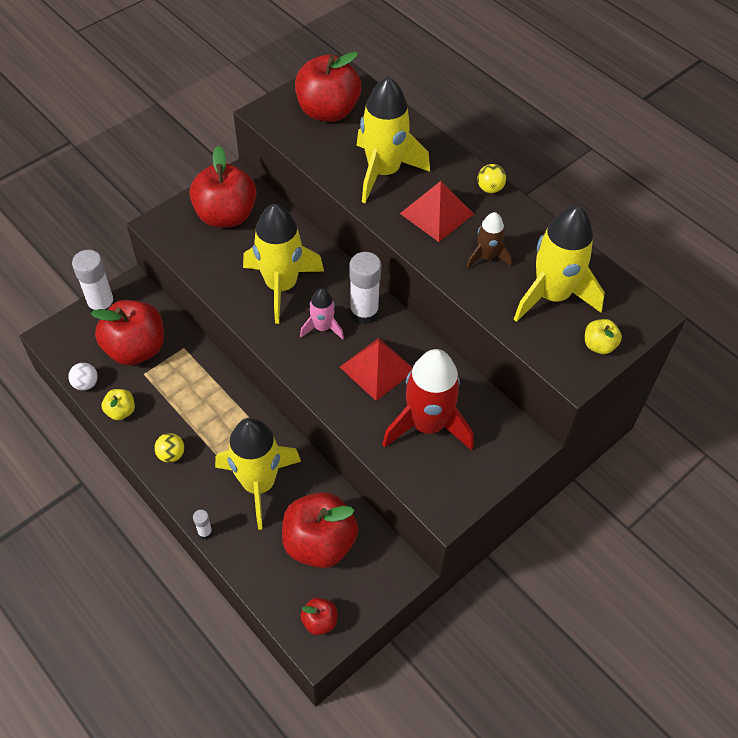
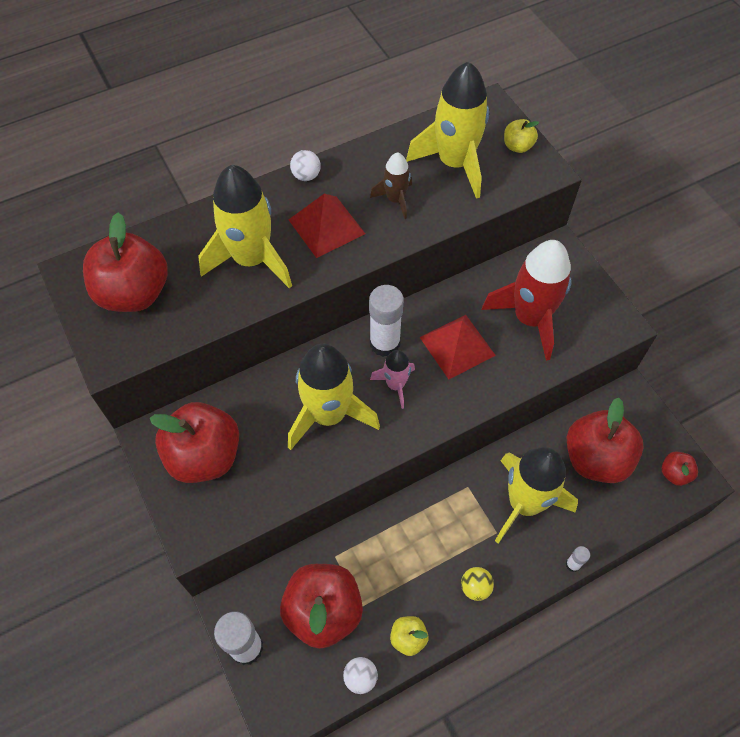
camera: 75 degrees left, 5 degrees up
(490, 188) = (306, 176): yellow ball -> white ball

